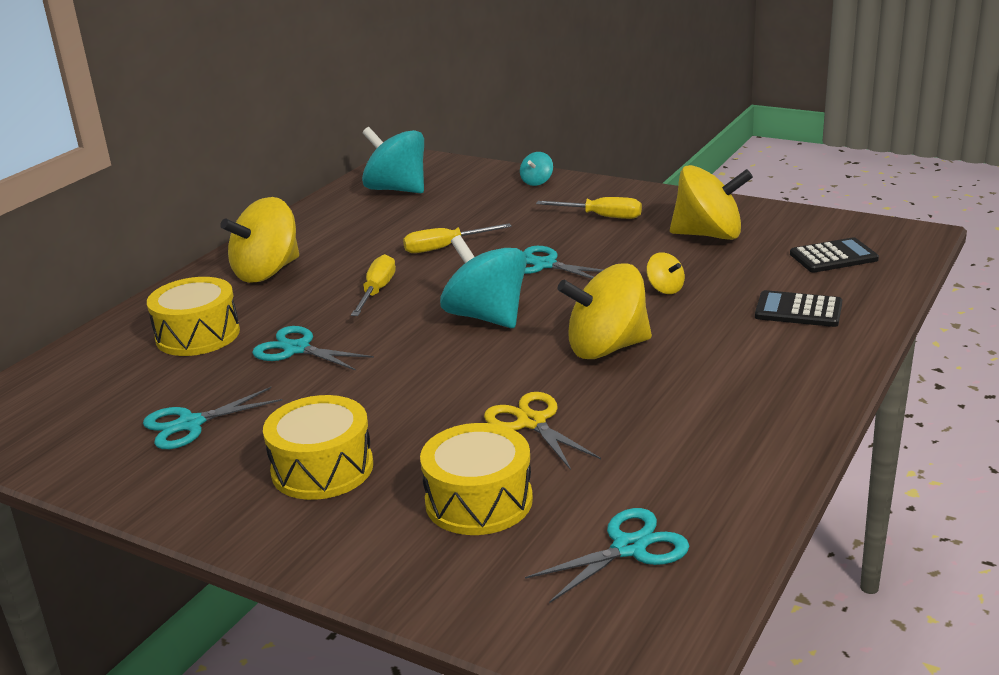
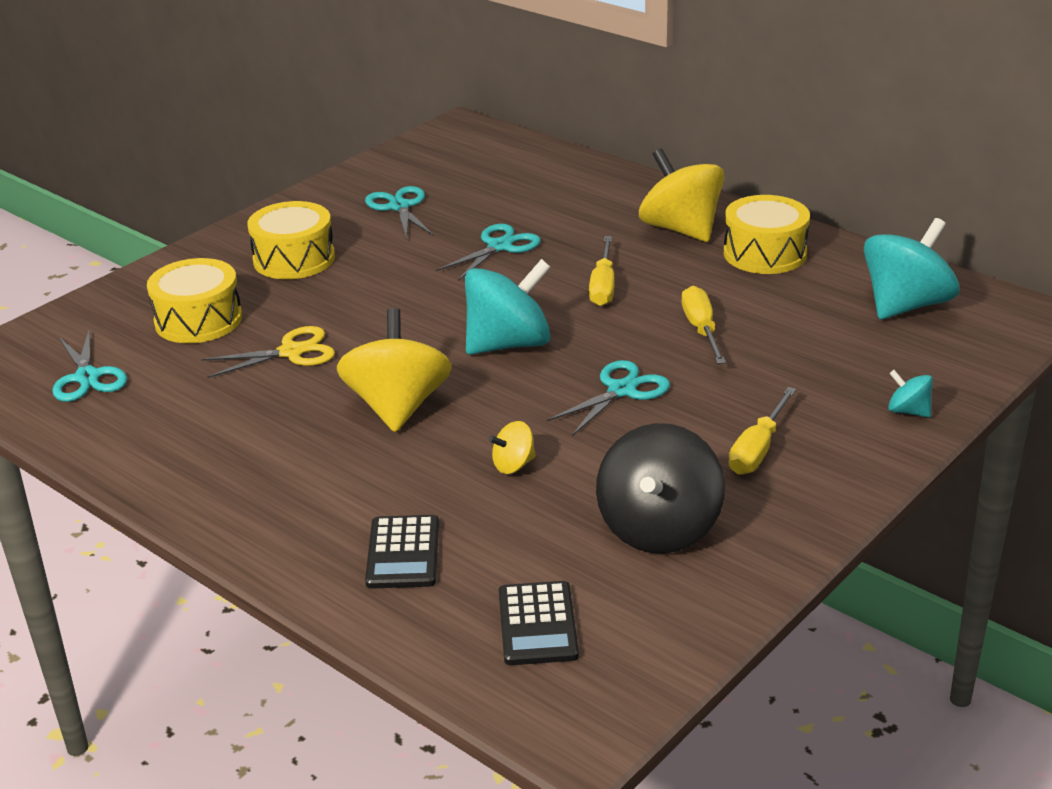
camera: 100 degrees right, 5 degrees up
(198, 335) = (555, 202): yellow drum -> yellow drum (765, 253)
(377, 291) = (603, 286): yellow screwdriver -> yellow screwdriver turned 75 degrees clockwise
(709, 235) = (659, 528): yellow spinning top -> black spinning top
(798, 310) = (403, 553): black calculator -> black calculator turned 150 degrees clockwise

